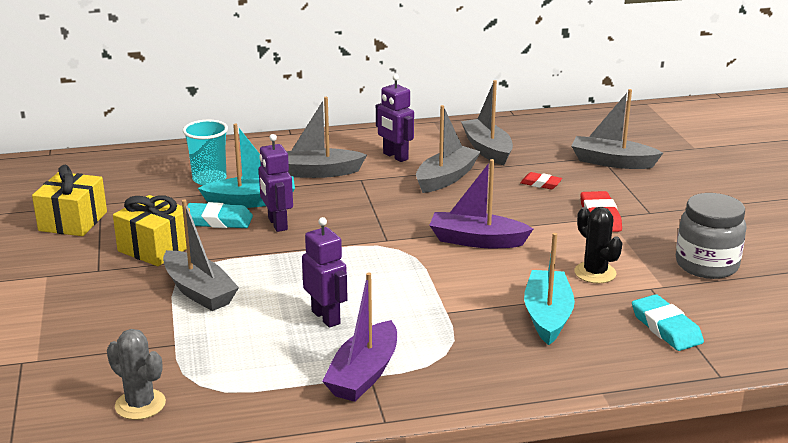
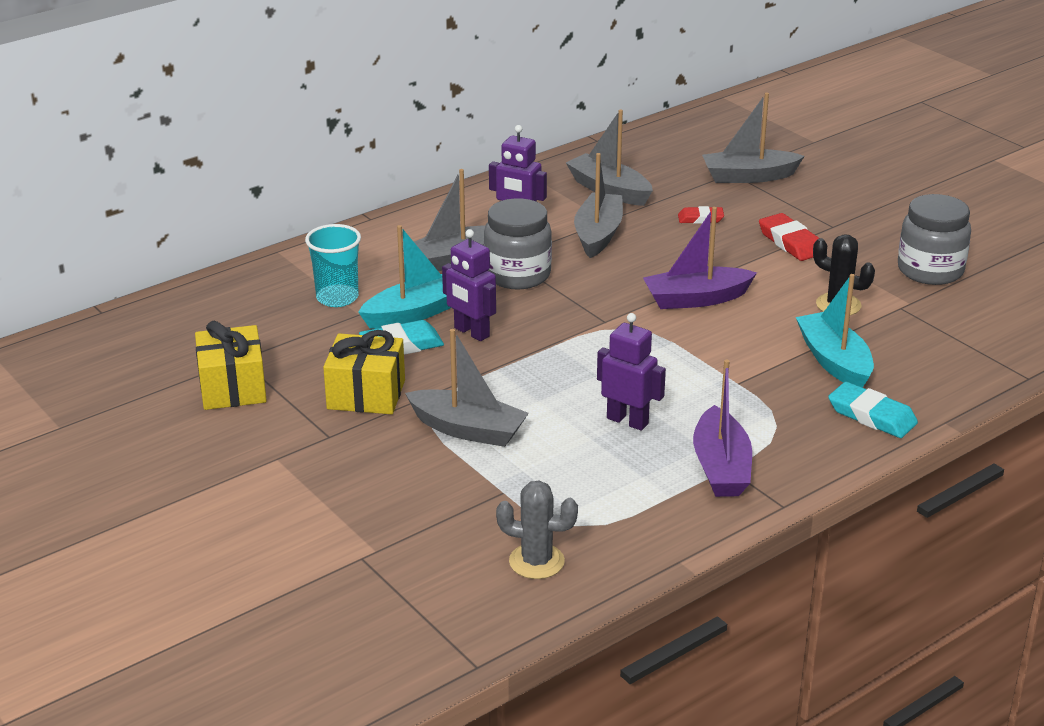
camera: 25 degrees left, 5 degrees up
(355, 192) = (517, 275): none -> grey jar
(666, 328) = (947, 344): turquoise eraser -> turquoise eraser (871, 416)

